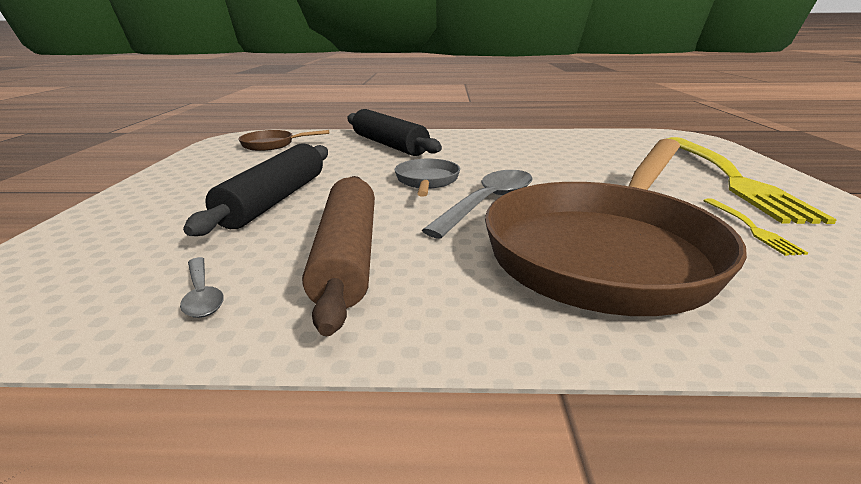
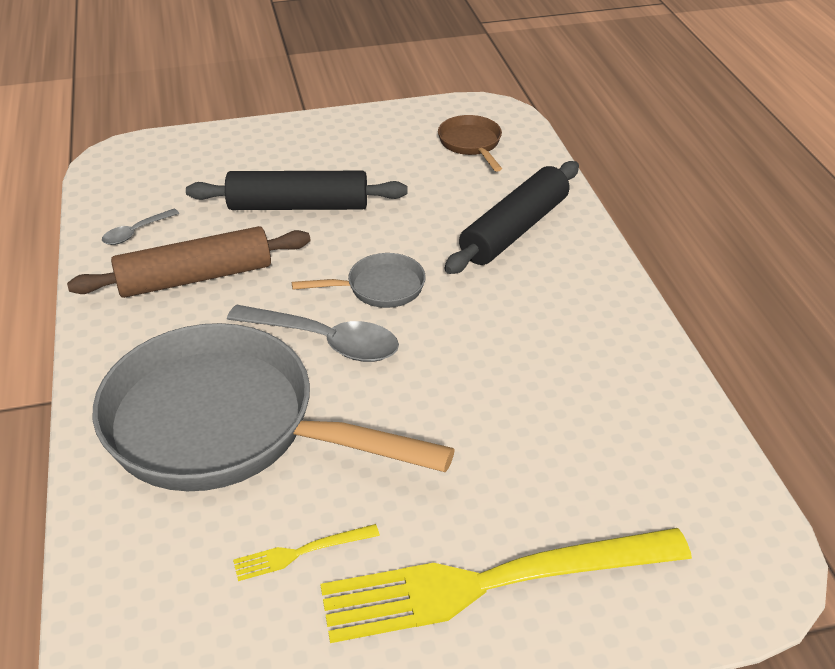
camera: 75 degrees right, 15 degrees up
(605, 250) = (226, 426): brown pan -> grey pan

